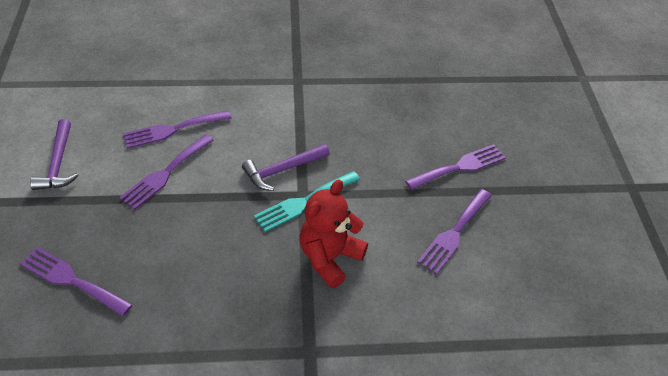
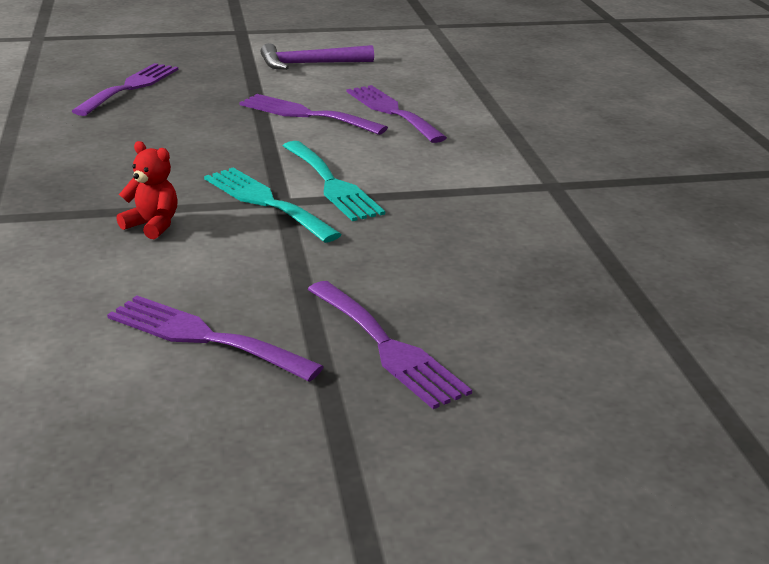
camera: 85 degrees right, 20 degrees down
(282, 170) = (332, 184): purple hammer -> turquoise fork
(329, 257) = (152, 225): red teddy bear -> red teddy bear, size x0.54

